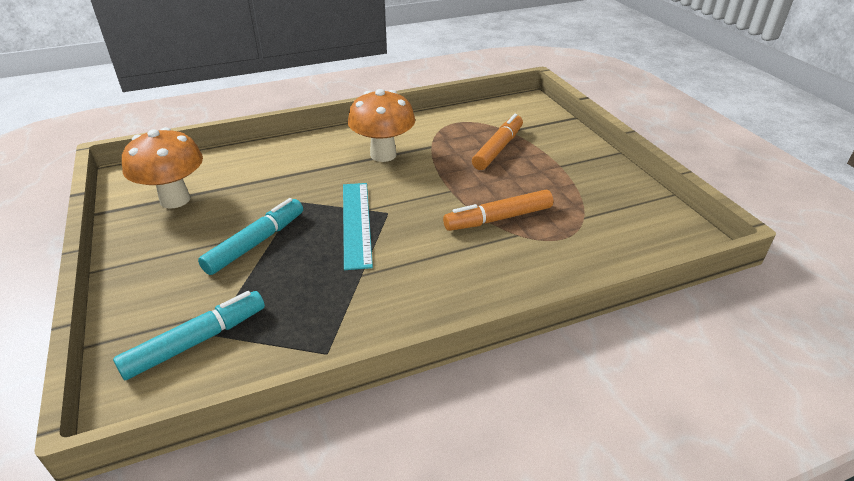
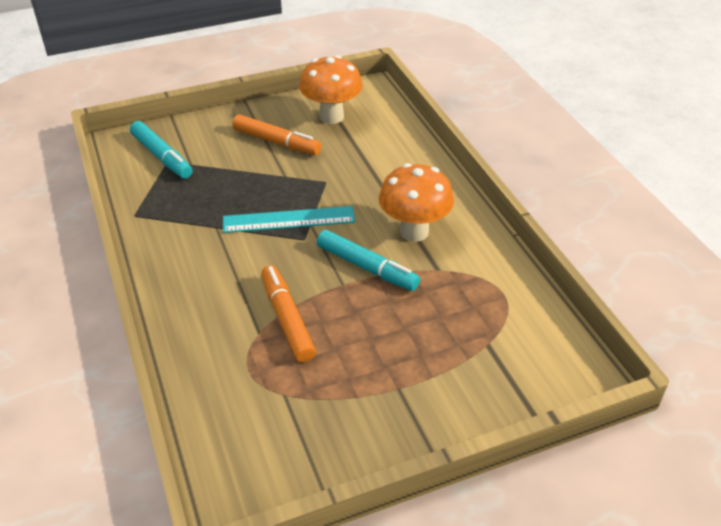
camera: 90 degrees right, 5 degrees up
(256, 243) = (266, 166): turquoise marker -> turquoise marker (367, 267)
(498, 148) = (436, 329): orange marker -> orange marker (276, 142)

